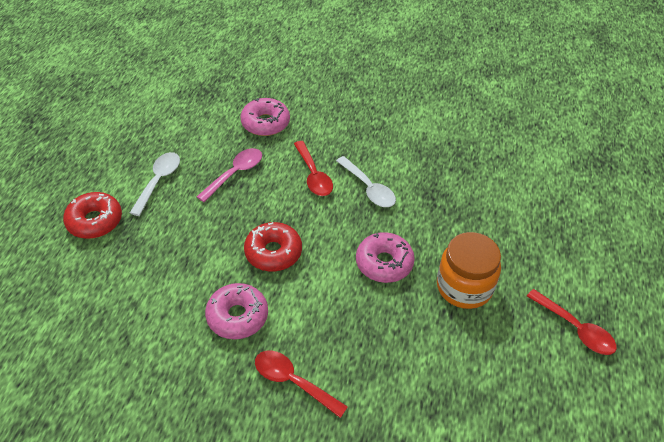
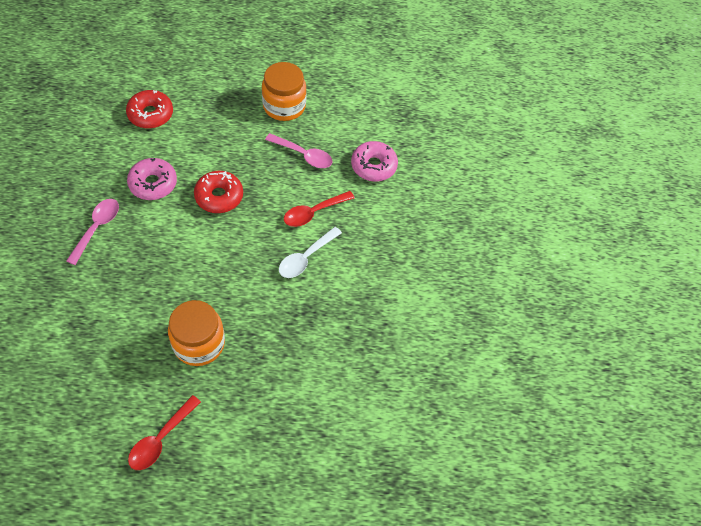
camera: 75 degrees right, 10 degrees up
(95, 221) = (234, 78): red donut -> red donut (150, 114)
(159, 181) = (284, 106): white spoon -> orange jar
(293, 381) = (97, 228): red spoon -> pink spoon
(384, 263) = (218, 278): pink donut -> none

